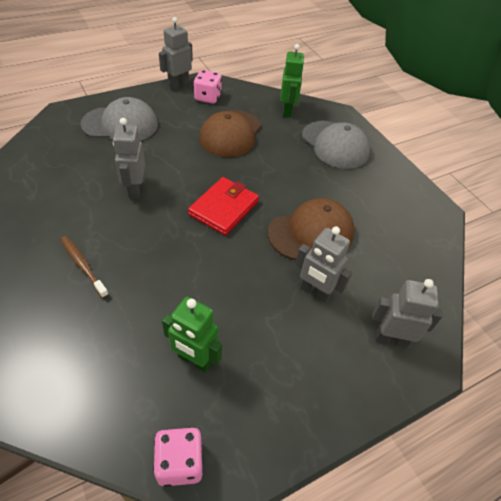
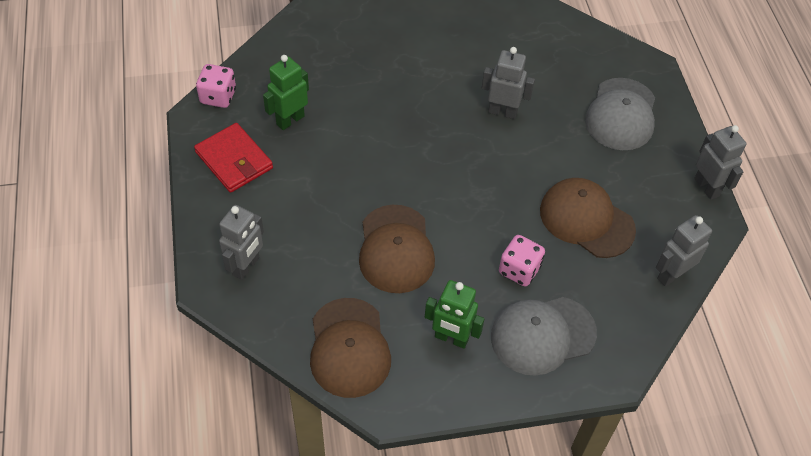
camera: 110 degrees right, 5 degrees up
(83, 266) = (412, 64): brown toothbrush -> none
(208, 97) = (673, 214): pink dice -> pink dice (519, 270)
(224, 208) = (455, 180): red wallet -> red wallet (234, 160)
(287, 111) = (629, 302): green robot -> green robot (451, 338)
(315, 292) = (320, 225): grey robot -> grey robot (671, 274)
(413, 242) = (349, 348): none -> brown cap

